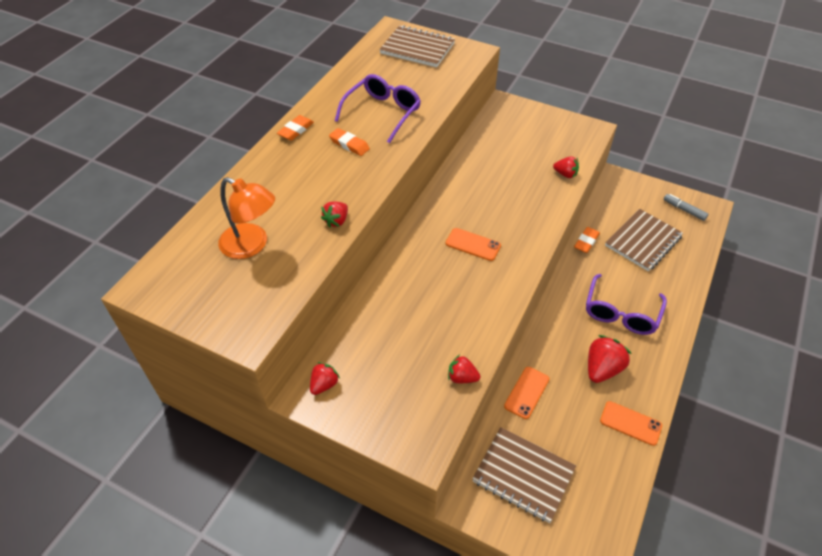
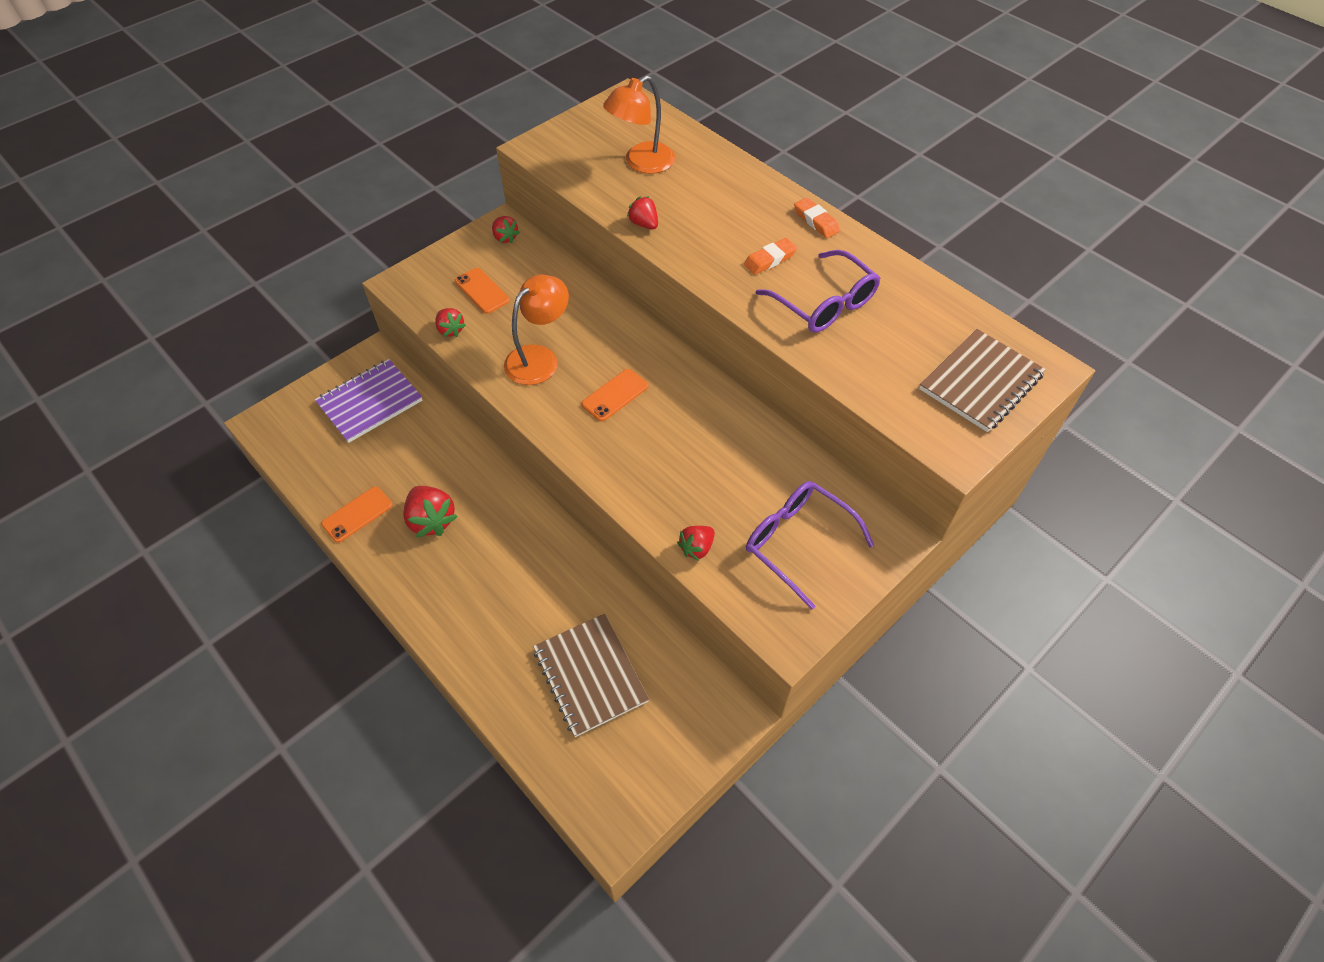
camera: 110 degrees right, 5 degrees up
(461, 301) = (539, 358): none -> orange lamp
(462, 377) = (450, 330): red strawberry -> red strawberry turned 105 degrees clockwise
(523, 475) = (370, 402): brown notebook -> purple notebook
(527, 392) = (447, 438): orange phone -> orange phone (482, 291)
(586, 242) = (622, 598): orange eraser -> none
(621, 312) = (491, 580): purple glasses -> purple glasses (798, 543)
(684, 210) = (625, 780): grey marker -> none

